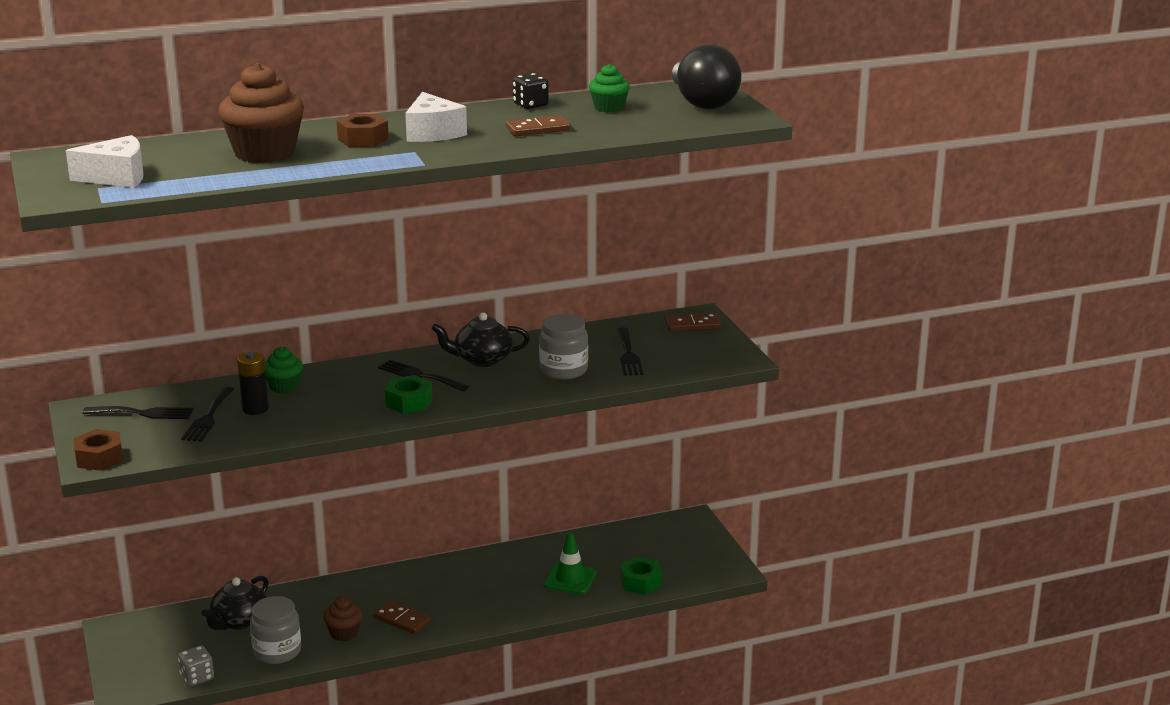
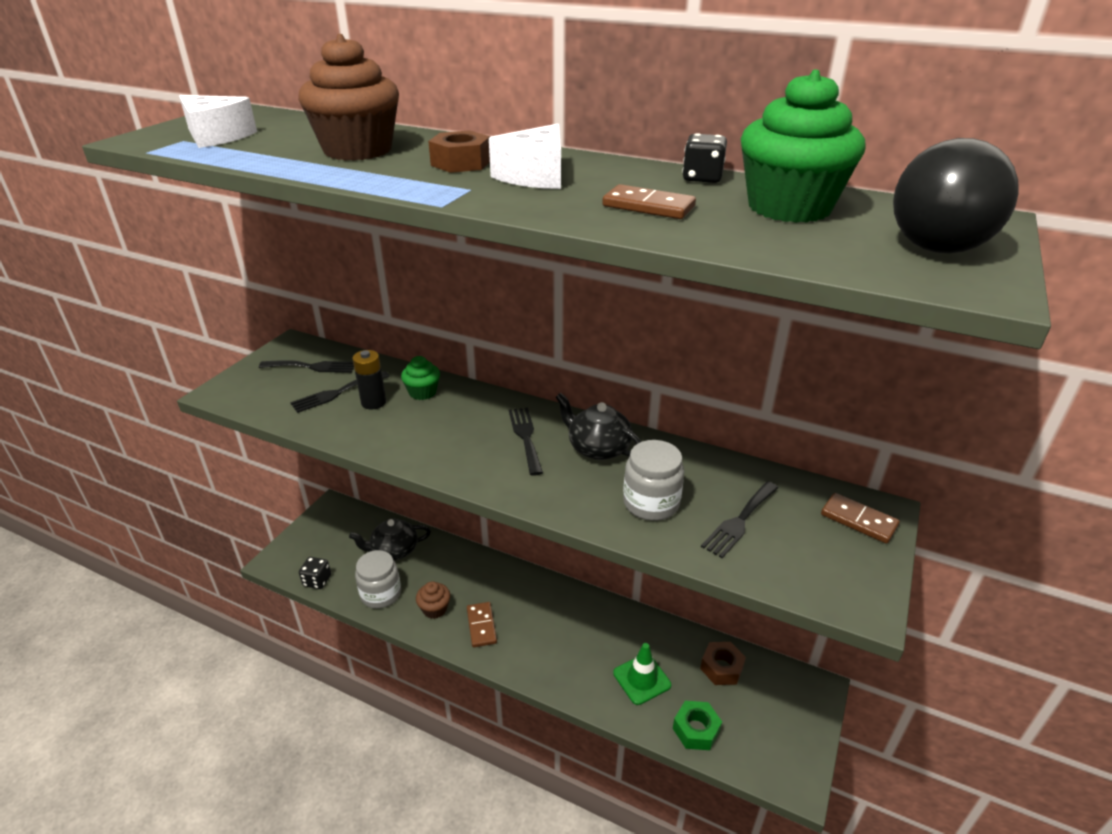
camera: 45 degrees right, 10 degrees up
(99, 458) = (228, 391): brown nut -> brown nut (721, 668)
(143, 413) = (312, 367): black fork -> black fork turned 45 degrees counterclockwise
(197, 677) = (317, 581): grey dice -> black dice
(409, 402) = (476, 461): green nut -> none
(609, 108) = (789, 207): green cupcake -> green cupcake, size x1.90

